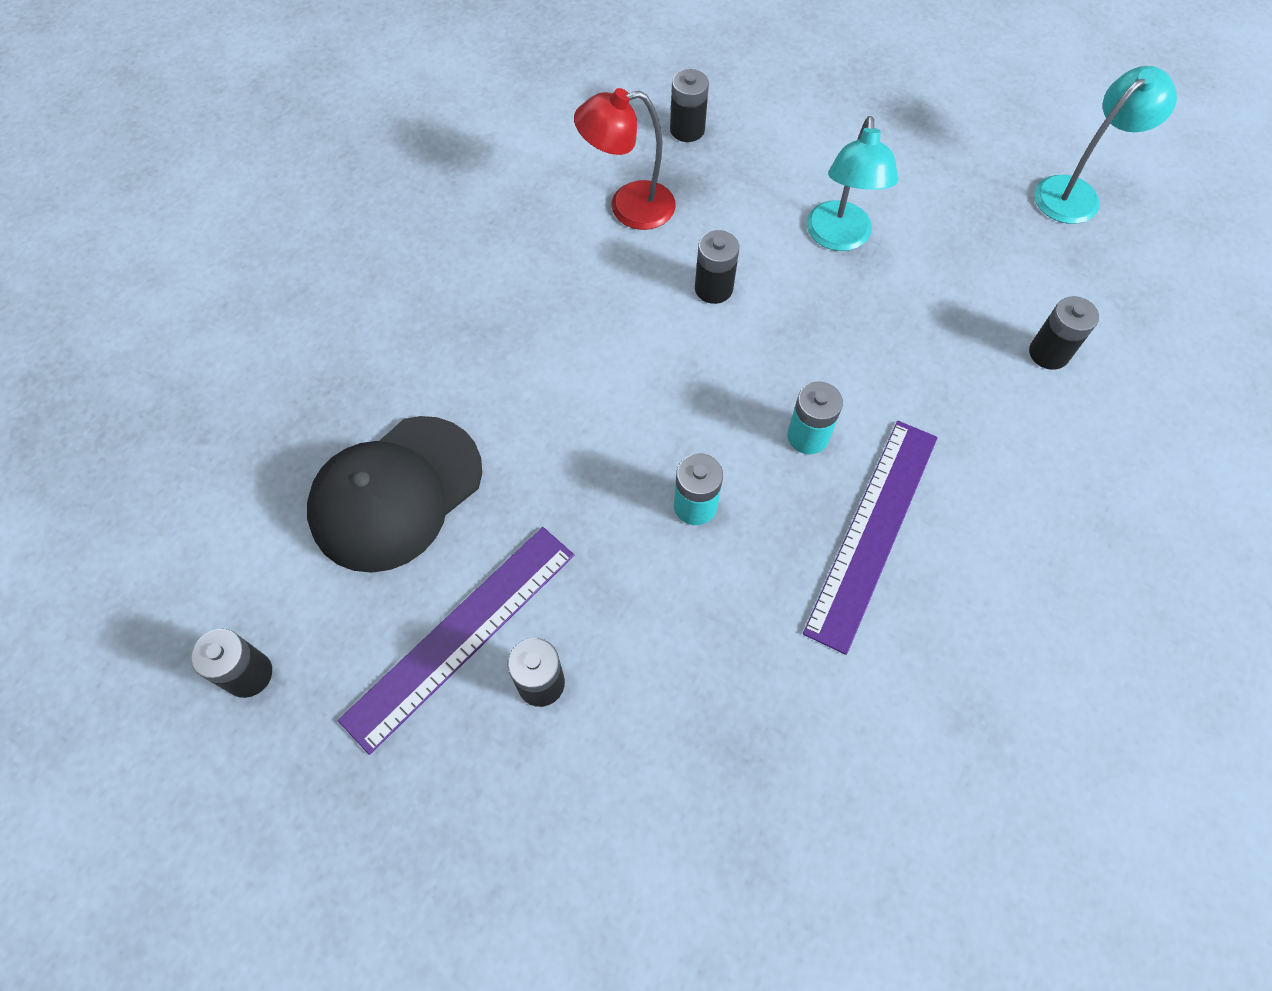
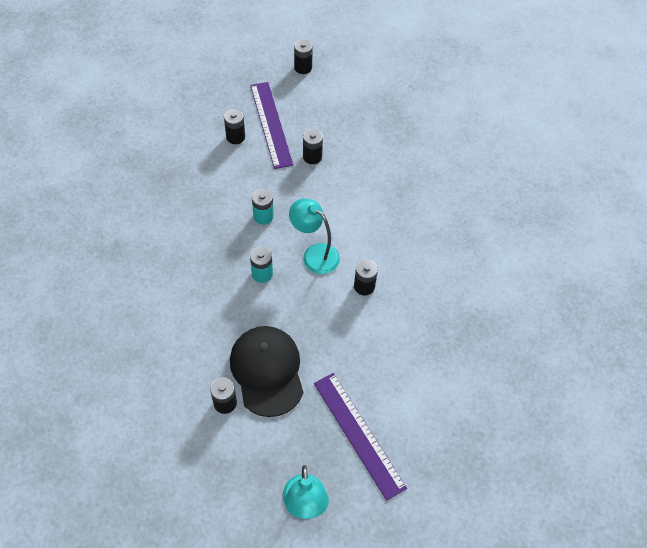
camera: 120 degrees right, 5 degrees down
(396, 493) = (342, 130): black cap -> black cap (267, 371)
(628, 207) = (438, 280): red lamp -> none
(687, 130) = (476, 337): black battery -> black battery (312, 157)
(838, 238) = (357, 359): turquoise lamp -> turquoise lamp (314, 254)
(873, 531) = (204, 268): purple ruler -> purple ruler (358, 434)

